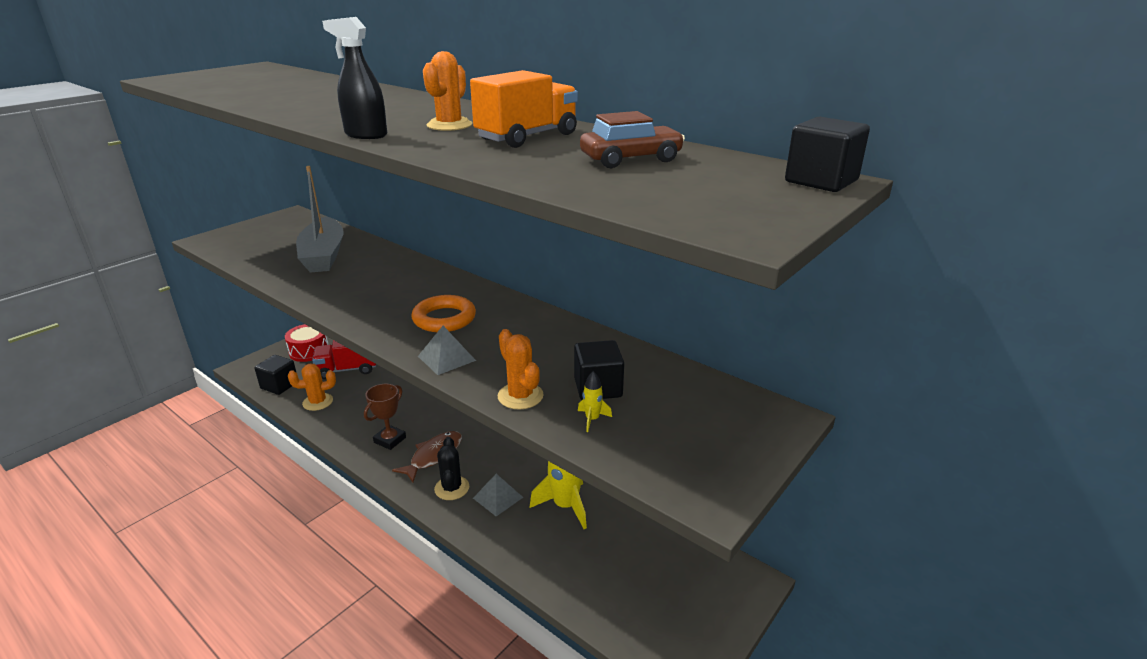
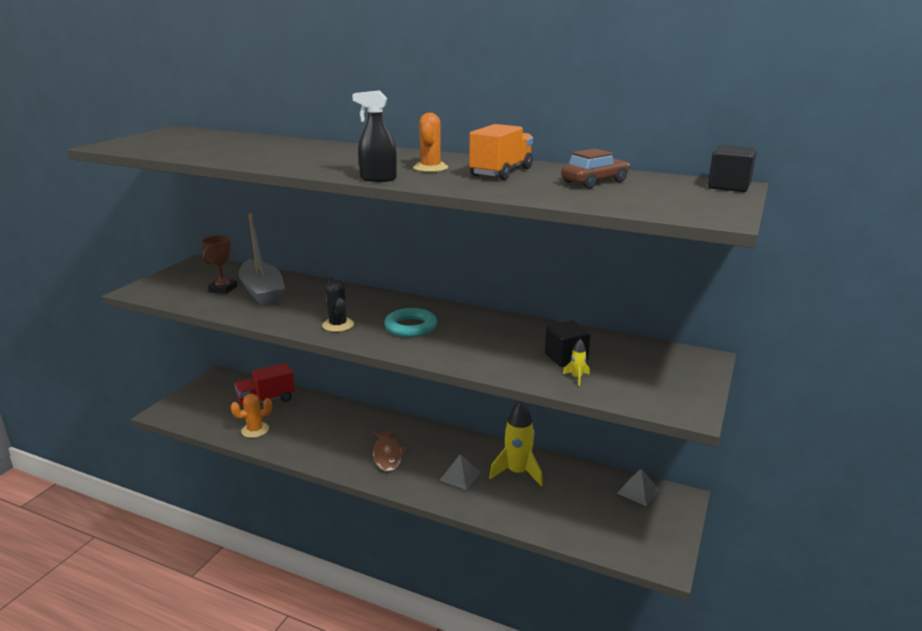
camera: 15 degrees left, 5 degrees down
(279, 385) = (208, 422): black cube -> none
(309, 351) = (219, 390): red drum -> none
(390, 440) = (341, 449): brown trophy -> brown trophy (223, 289)
(433, 456) = (387, 455): brown fish -> brown fish turned 150 degrees clockwise
(444, 319) = (411, 327): orange ring -> turquoise ring
(446, 358) = (436, 353): grey pyramid -> grey pyramid (638, 491)
(452, 488) = (417, 476): black cactus -> black cactus (338, 325)
(520, 396) = (513, 370): orange cactus -> none

